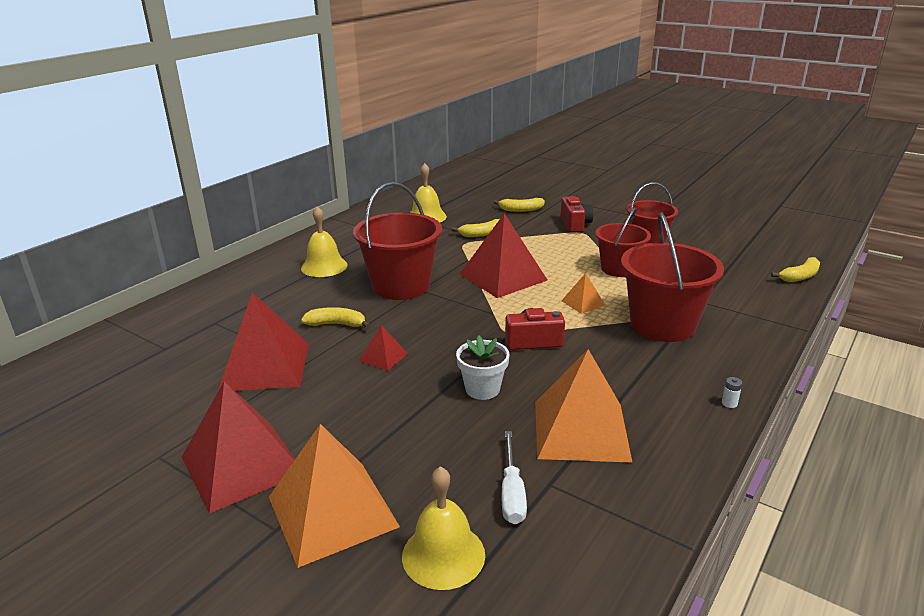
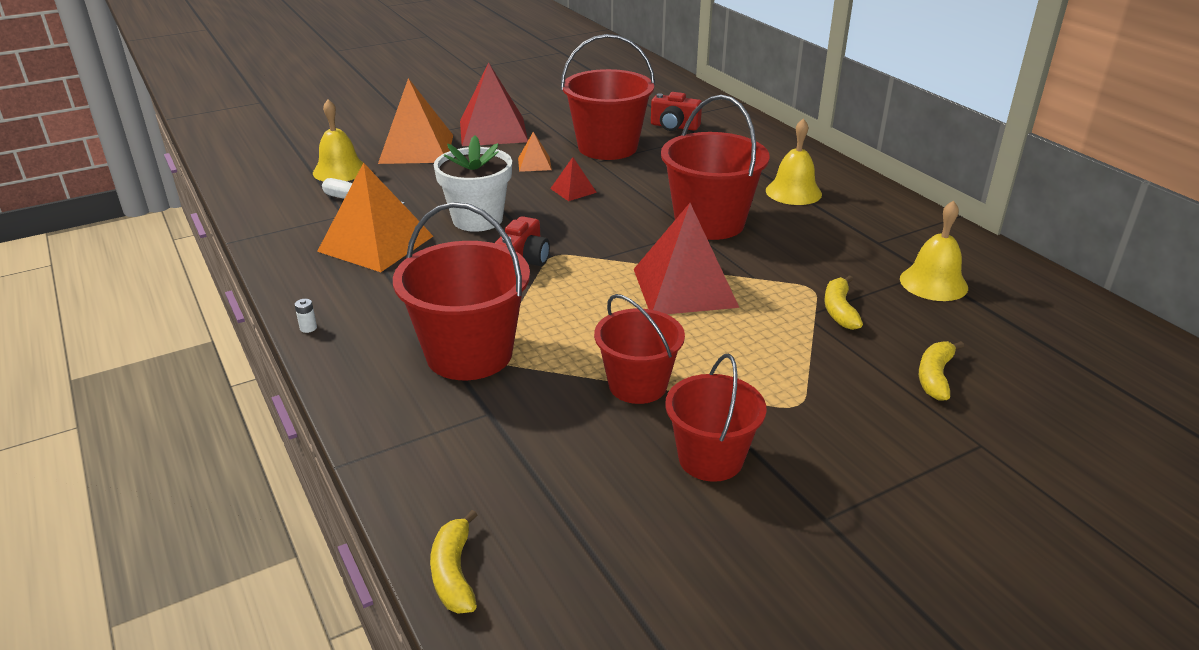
camera: 115 degrees right, 5 degrees up
(265, 366) = (607, 147): red pyramid -> red bucket
(336, 324) = (652, 180): yellow banana -> none
(482, 389) = (477, 219): white flower pot -> white flower pot, size x1.54
(575, 224) = (836, 410): red camera -> red camera (674, 127)
(583, 303) = (571, 319): orange pyramid -> orange pyramid (534, 164)

